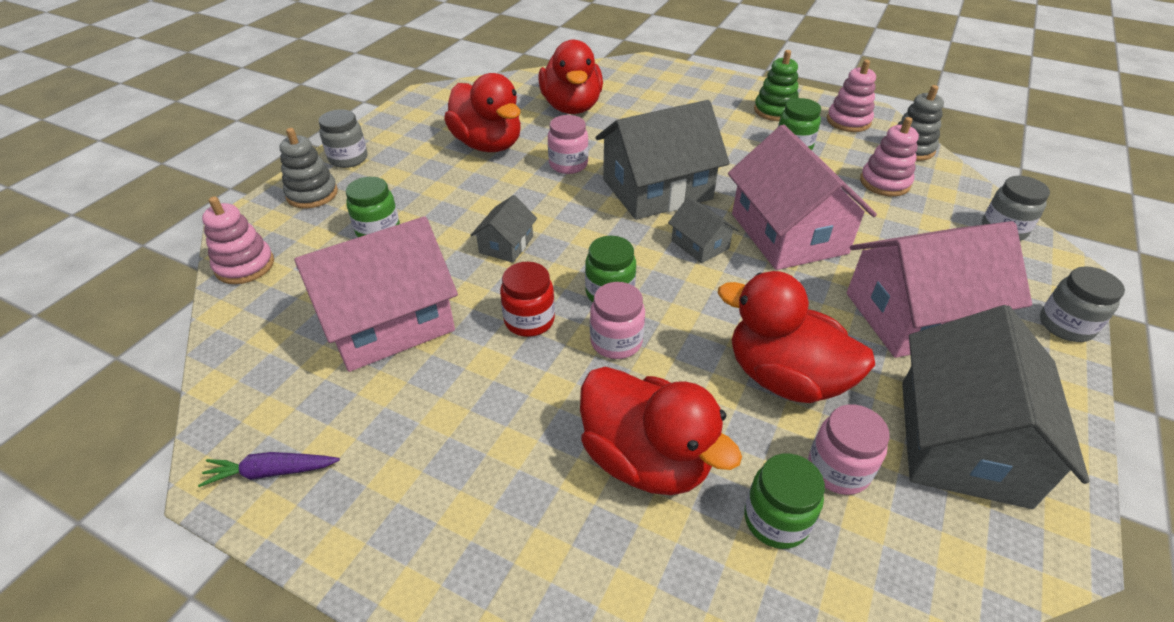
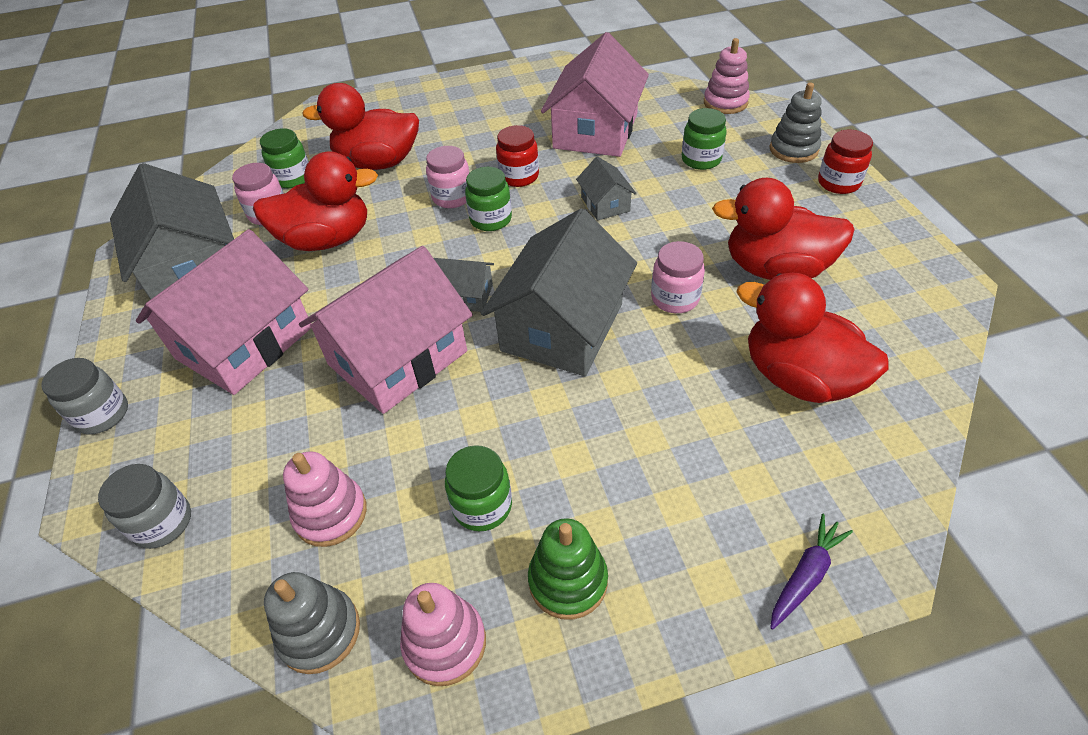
camera: 140 degrees right, 5 degrees up
(271, 472) = (541, 73): purple carrot -> purple carrot (805, 575)
(348, 158) = (838, 183): grey jar -> red jar
(788, 233) = (398, 358): pink house -> pink house turned 75 degrees counterclockwise

